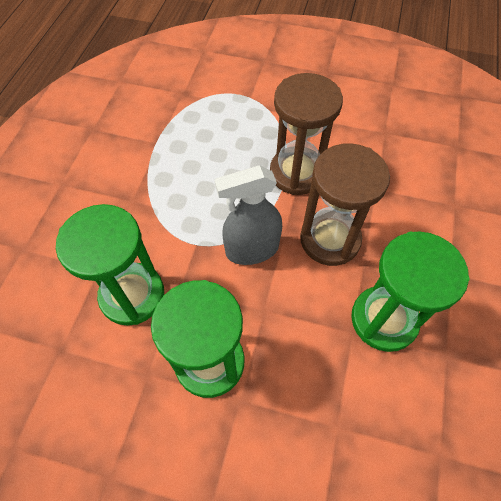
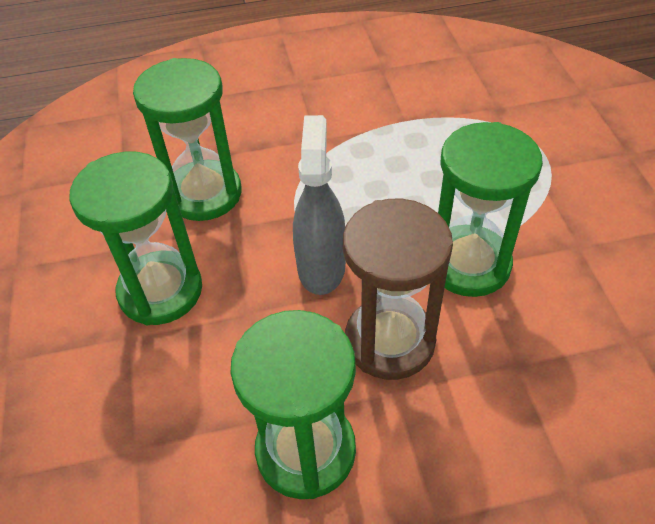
camera: 65 degrees right, 10 degrees down
(252, 249) = (321, 267): grey spray bottle -> grey spray bottle turned 45 degrees clockwise
(297, 173) = (468, 264): brown hourglass -> green hourglass

